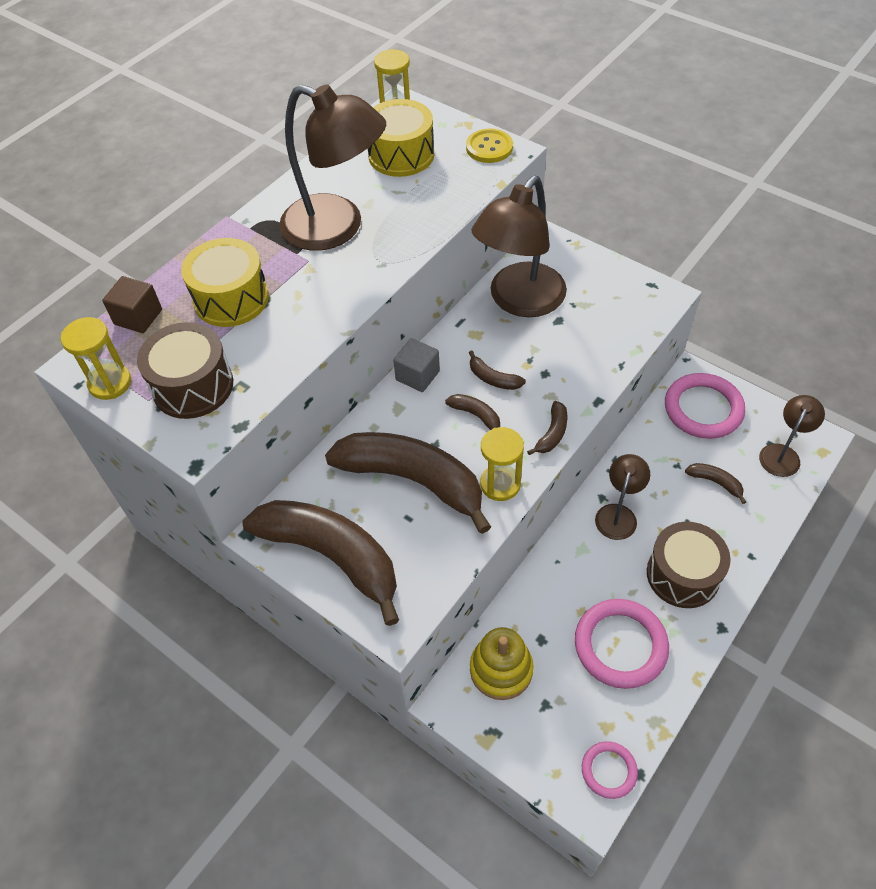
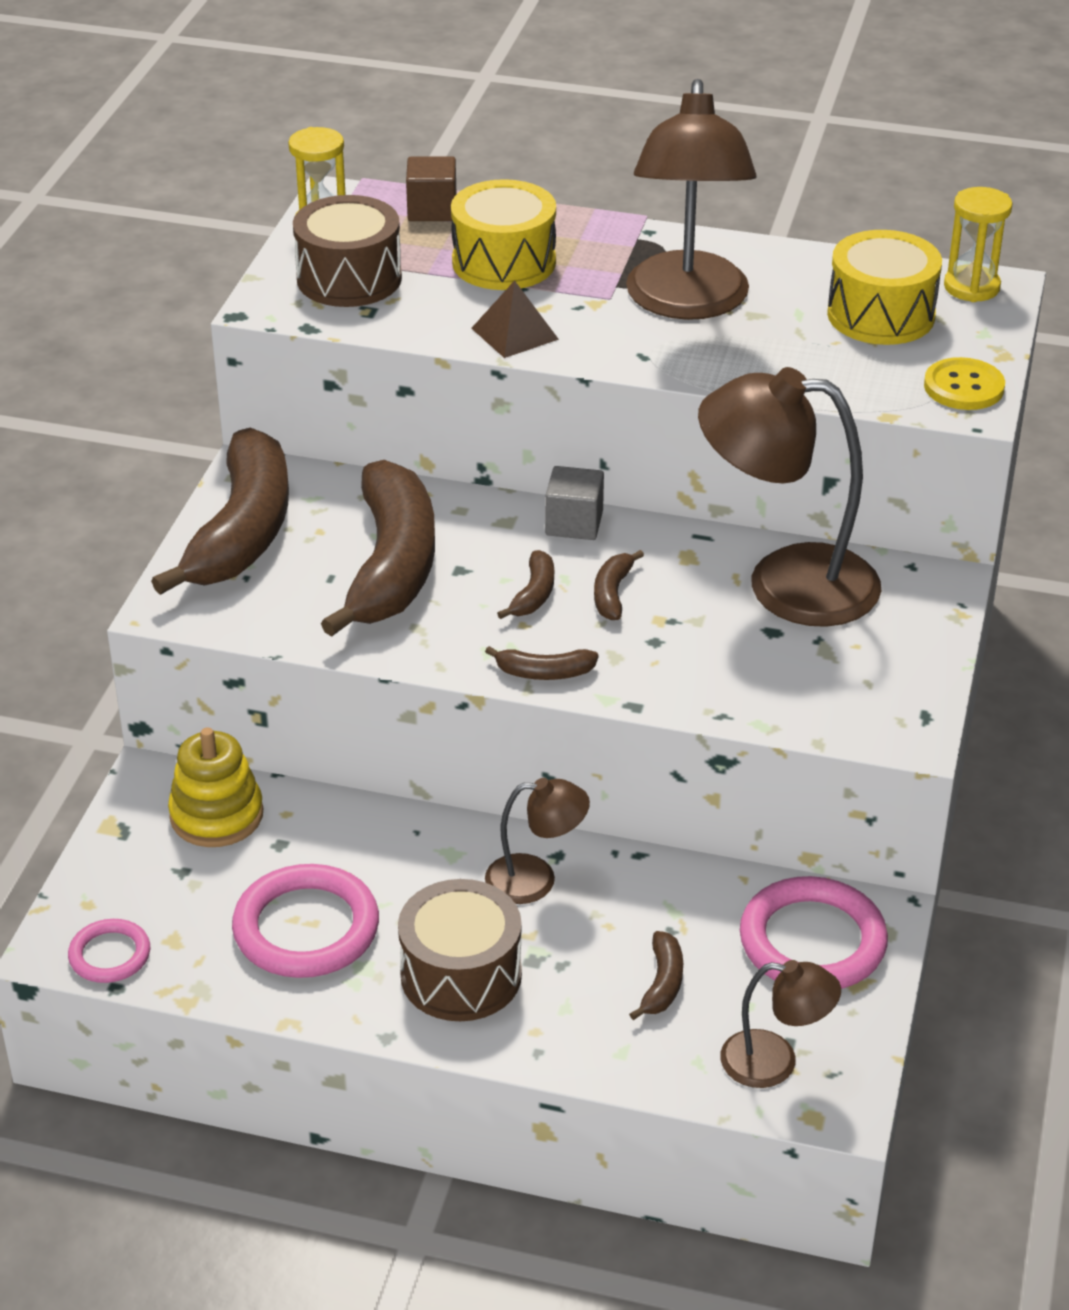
camera: 65 degrees right, 15 degrees down
(319, 317) = (514, 333): none -> brown pyramid
(500, 484) = (427, 644): yellow hourglass -> none

